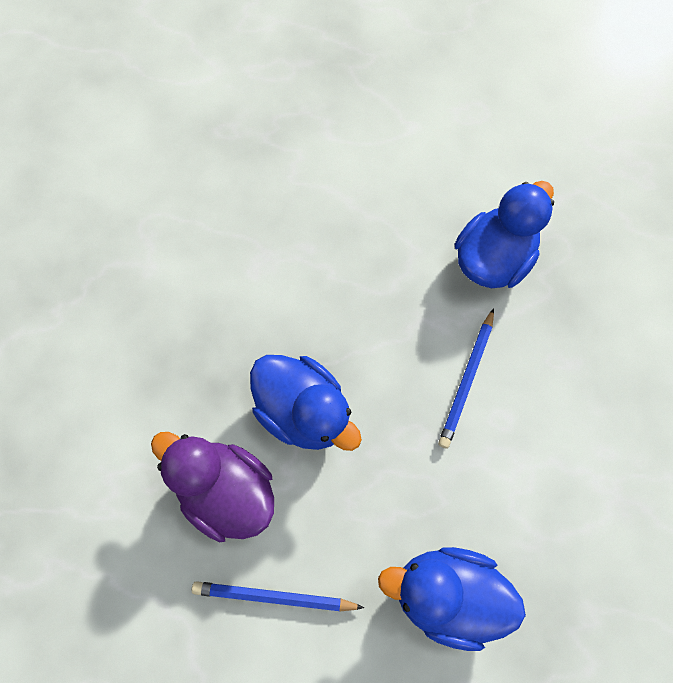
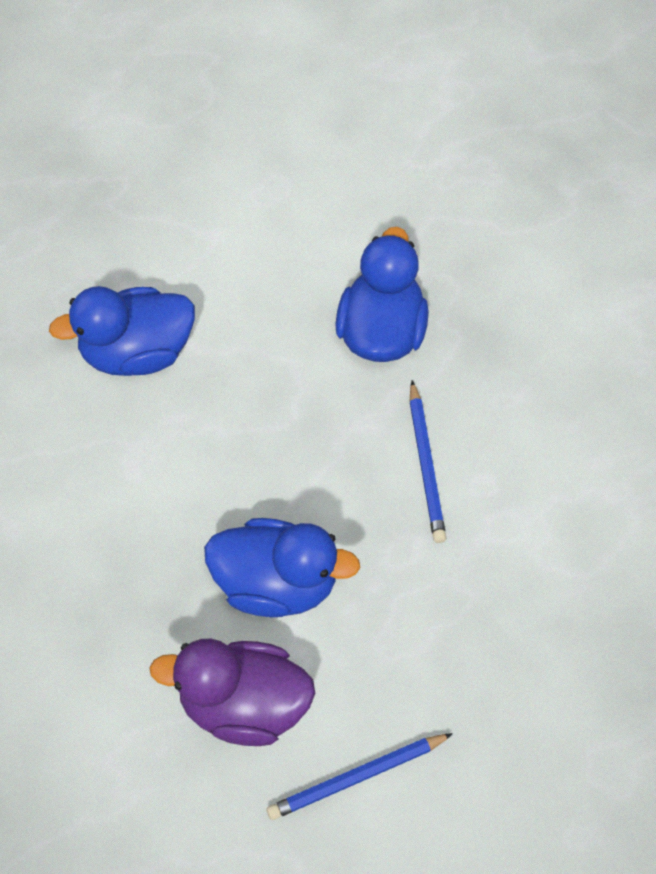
camera: 30 degrees left, 10 degrees down
(446, 593) = (524, 676): blue duck -> blue duck (136, 352)

